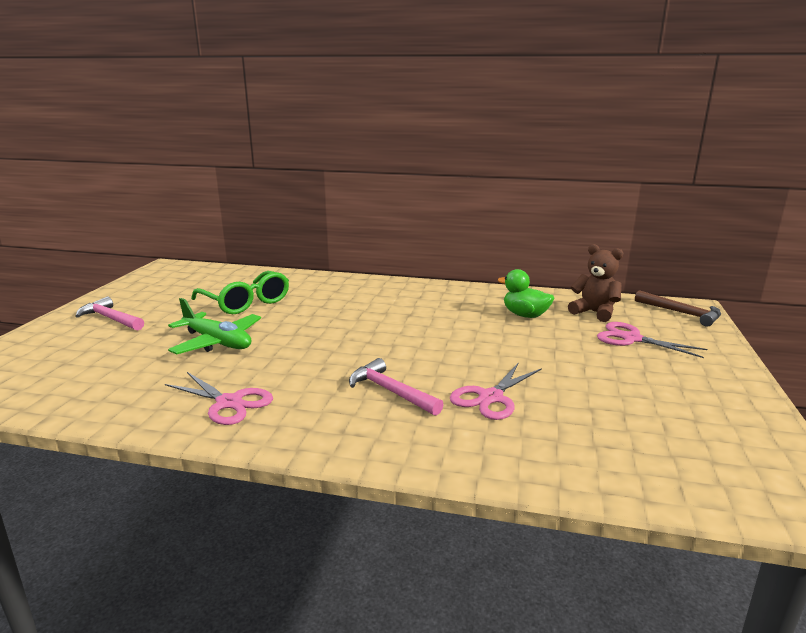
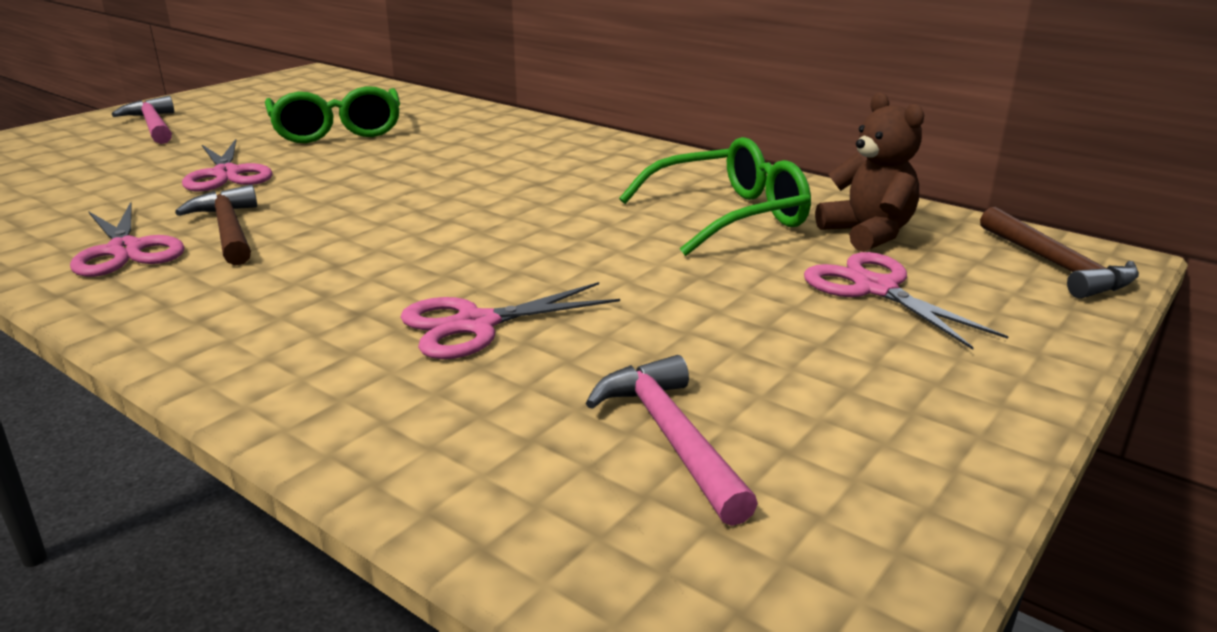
camera: 25 degrees right, 5 degrees up
(217, 342) = (226, 174): green plane -> pink scissors
(275, 376) = (228, 230): none -> brown hammer
(391, 391) = (344, 282): pink hammer -> pink hammer (671, 438)
(525, 315) = (728, 216): green duck -> green glasses

